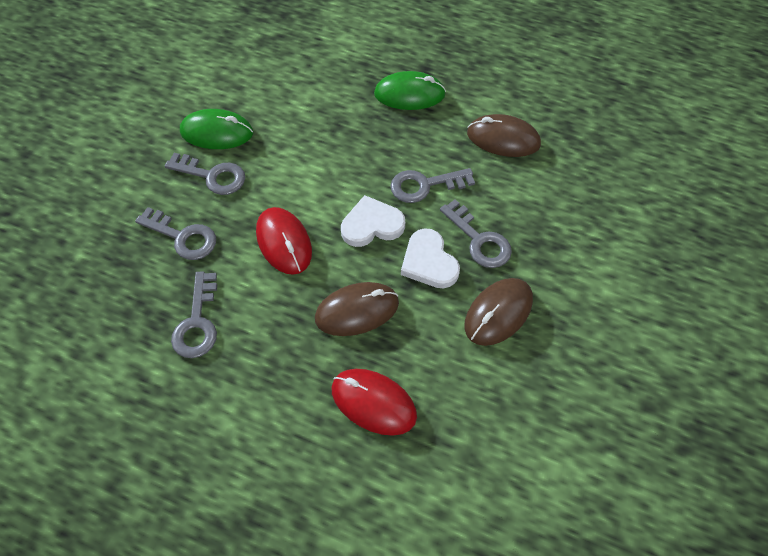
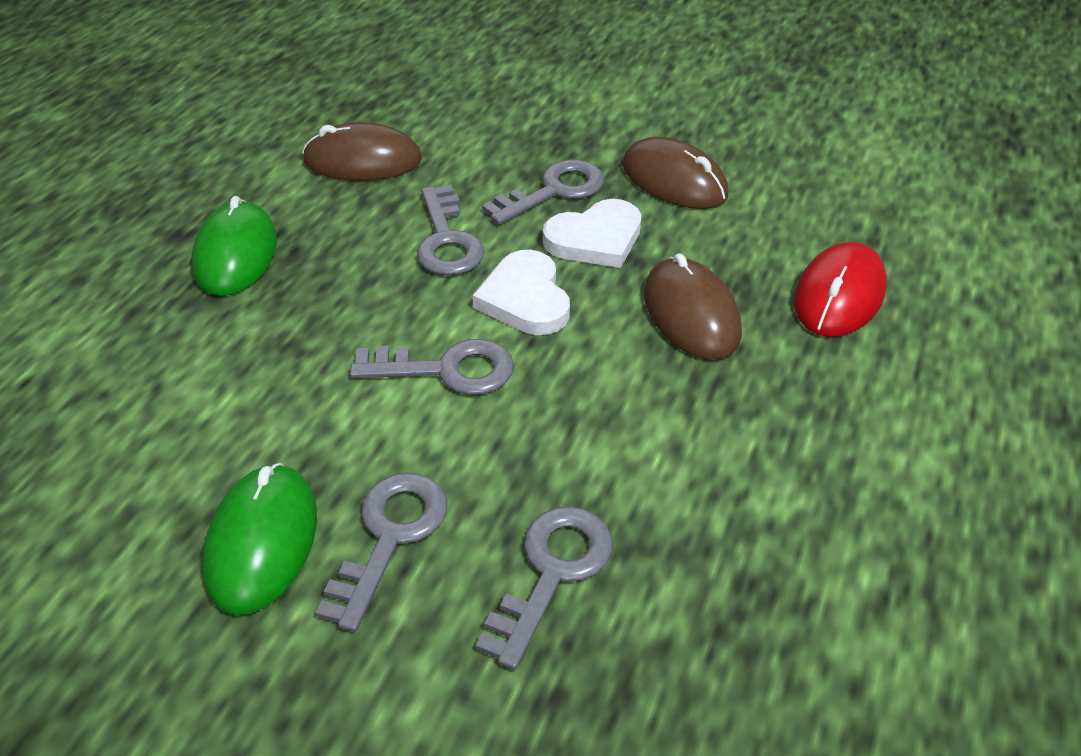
camera: 90 degrees left, 15 degrees down
(197, 322) = (747, 523): grey key -> grey key (446, 370)
(284, 242) = (562, 408): red mouse -> none
(503, 139) = (363, 160): brown mouse -> brown mouse turned 75 degrees clockwise

